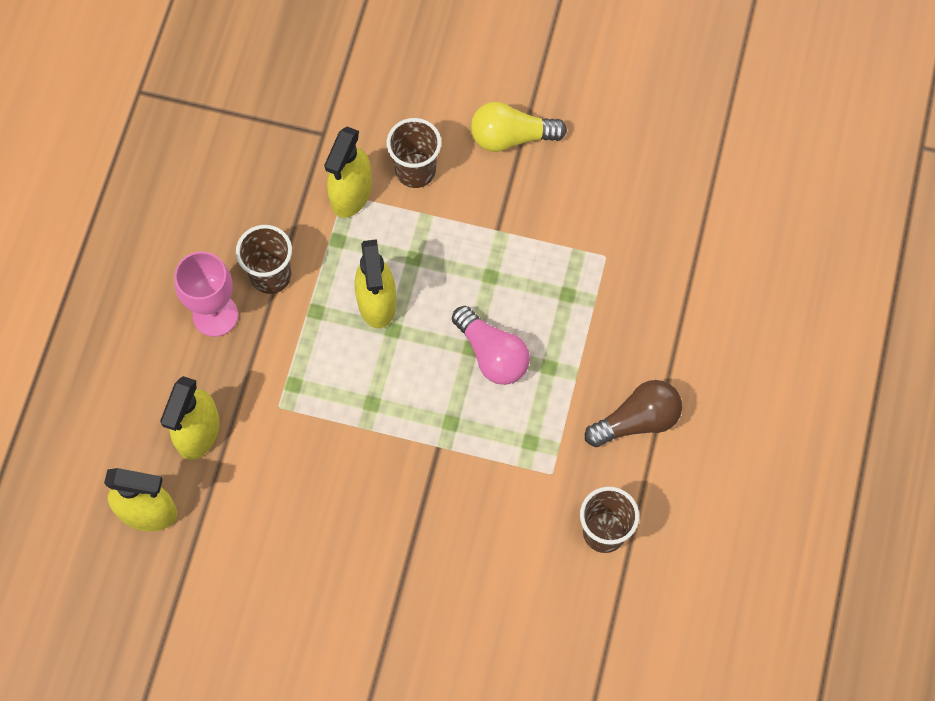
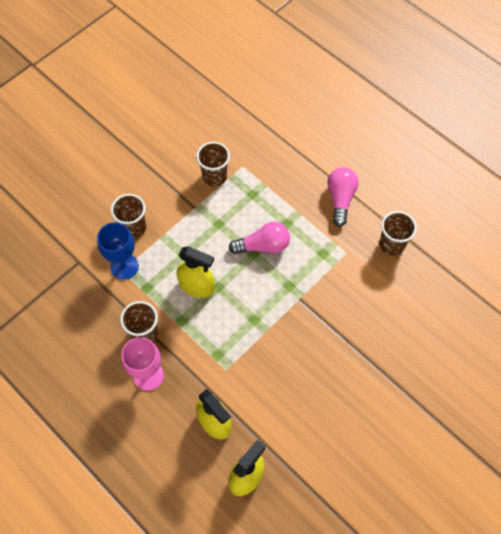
camera: 60 degrees left, 5 degrees down
(351, 194) = (124, 266): yellow spray bottle -> blue goblet
(511, 137) = (147, 173): yellow light bulb -> none
(563, 228) = (214, 177): none -> brown cup
(637, 421) = (340, 199): brown light bulb -> pink light bulb

